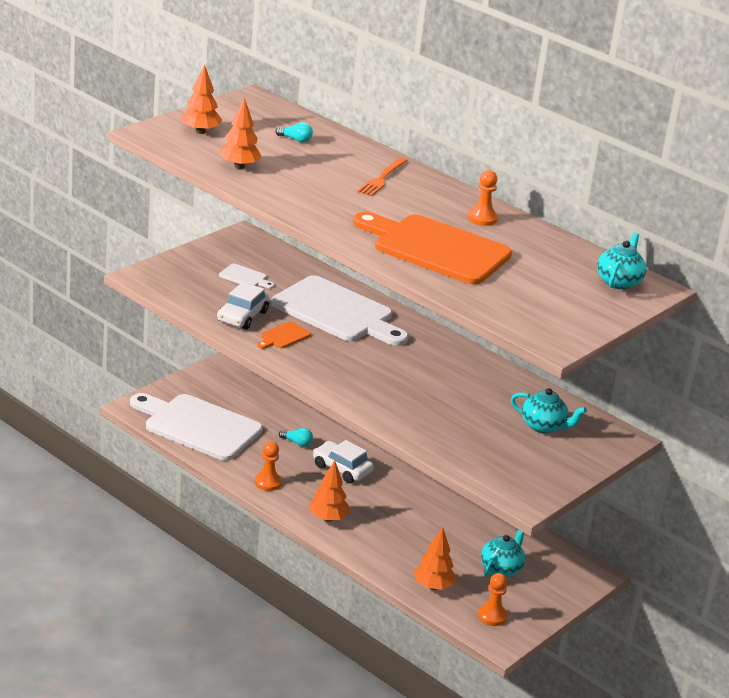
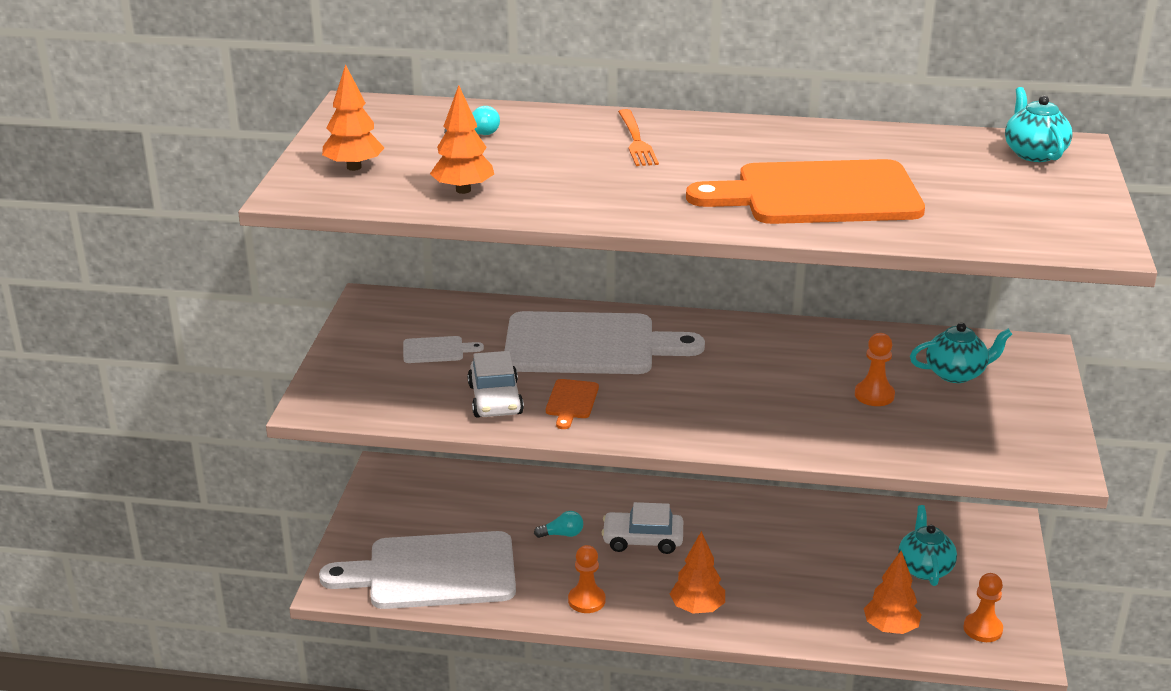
camera: 30 degrees left, 0 degrees up
(482, 218) = (804, 142): orange pawn -> orange pawn (874, 395)

